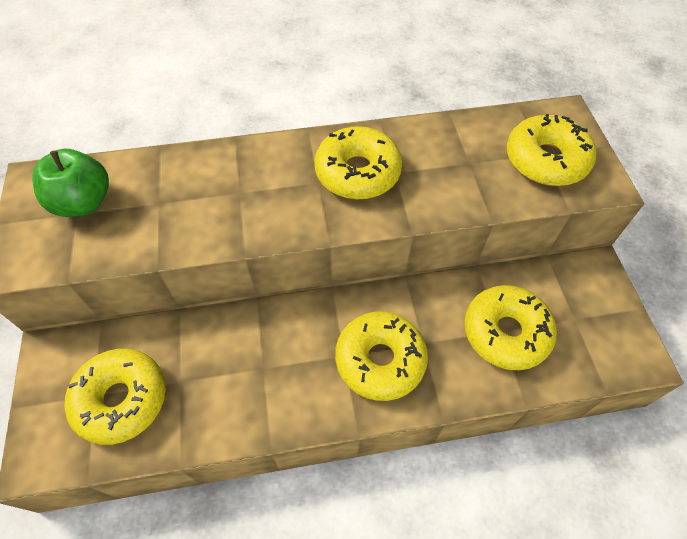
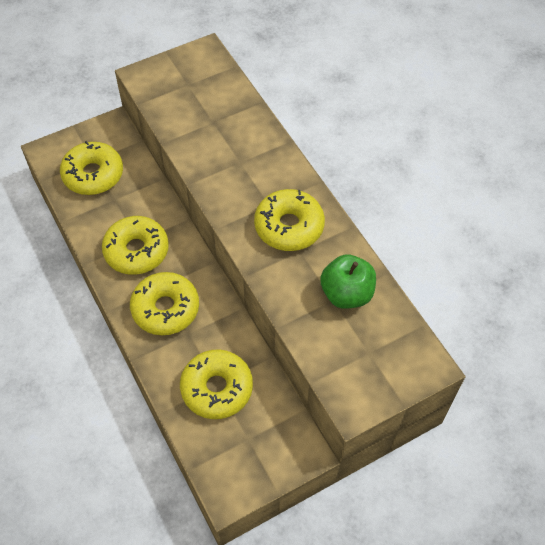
camera: 70 degrees right, 0 degrees up
(83, 202) = (197, 84): green apple -> green apple (346, 294)
(546, 160) = (361, 356): yellow donut -> yellow donut (136, 251)

